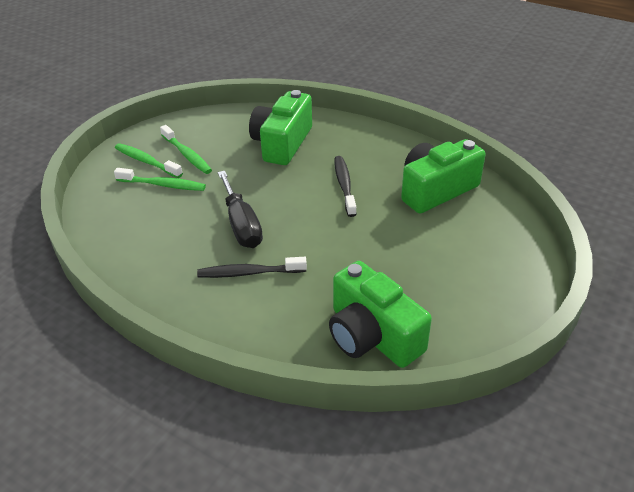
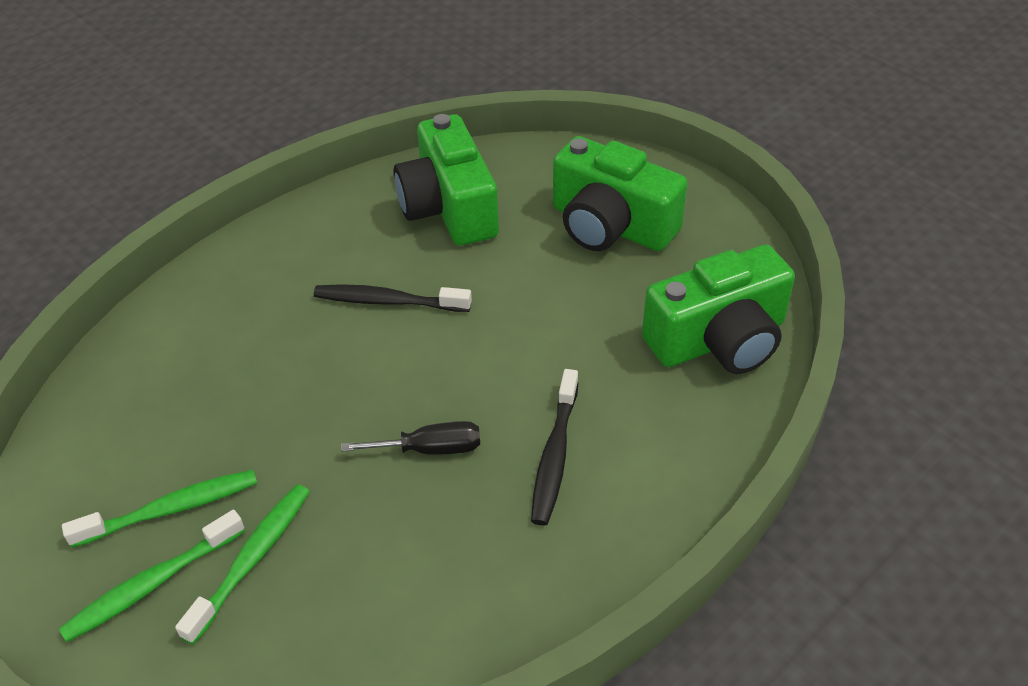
camera: 75 degrees left, 5 degrees up
(241, 225) = (430, 449): black screwdriver -> black screwdriver, size x0.64
(282, 143) = (222, 358): green camera -> green camera (610, 225)

